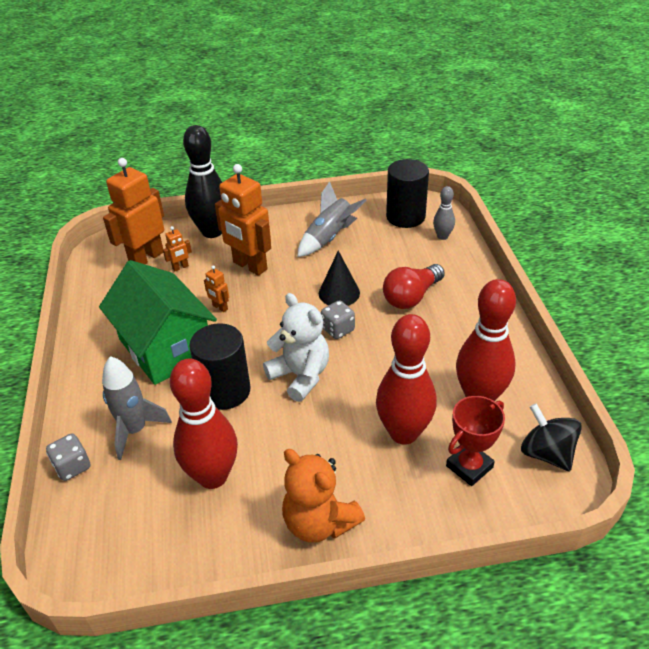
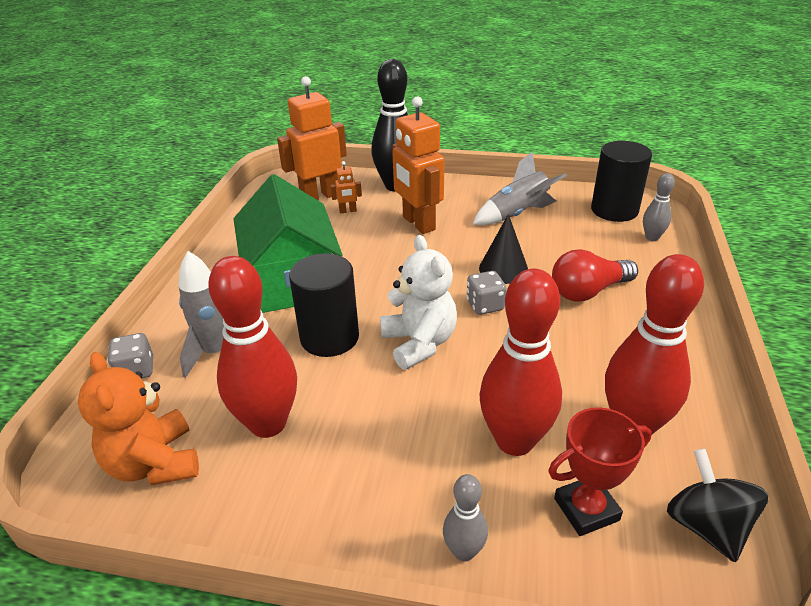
camera: 20 degrees right, 5 degrees down
(220, 307) = (367, 255): orange robot -> none
(319, 522) = (360, 517): orange teddy bear -> orange teddy bear (154, 463)
(401, 521) = (464, 551): none -> grey bowling pin

